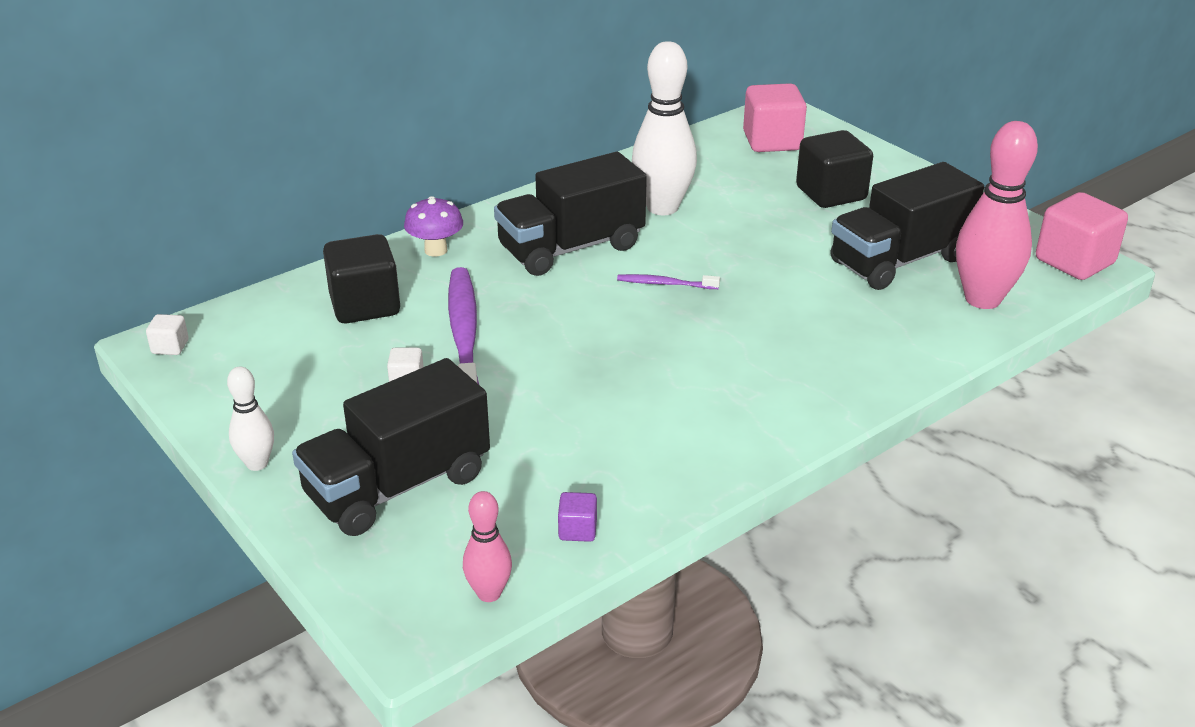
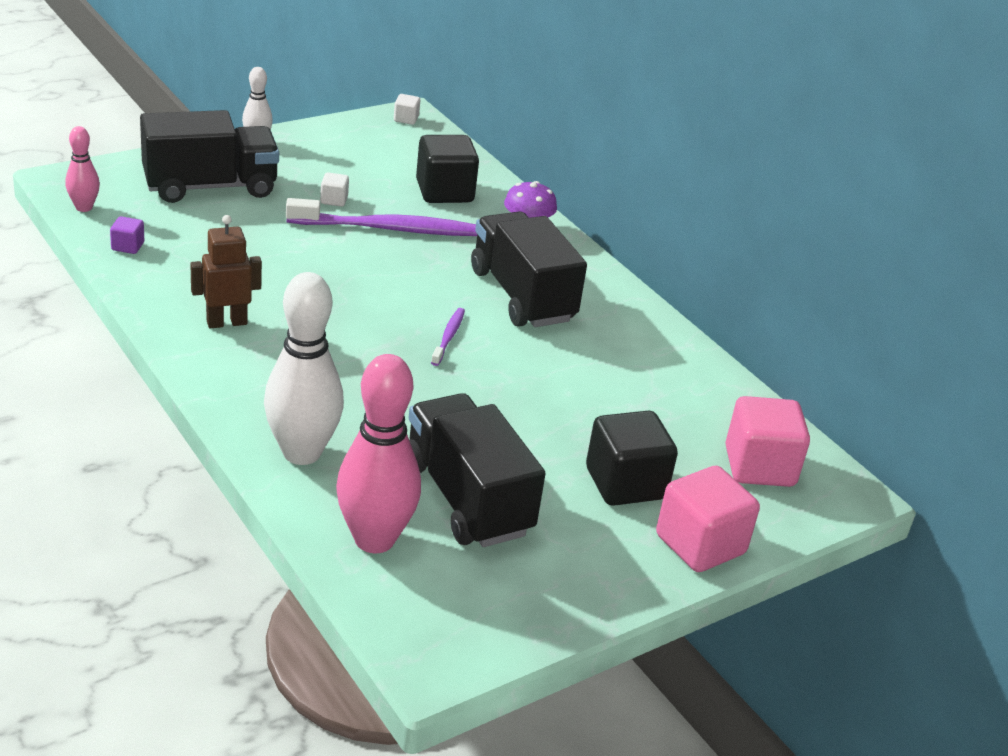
camera: 90 degrees right, 0 degrees up
(397, 485) = (210, 187): black truck -> black truck turned 105 degrees clockwise
(662, 207) = (597, 359): white bowling pin -> white bowling pin (302, 452)
(709, 423) = (226, 322): none -> brown robot
(1074, 261) = (441, 647): pink cube -> pink cube (700, 544)

